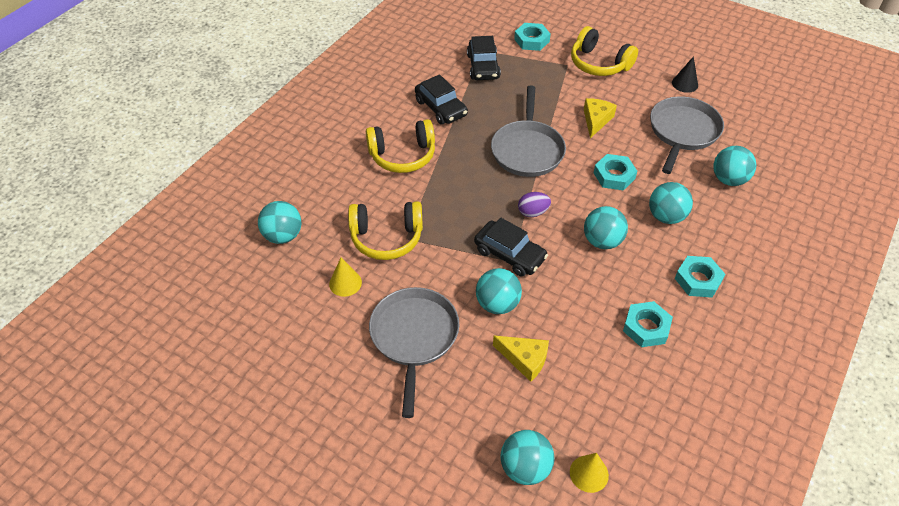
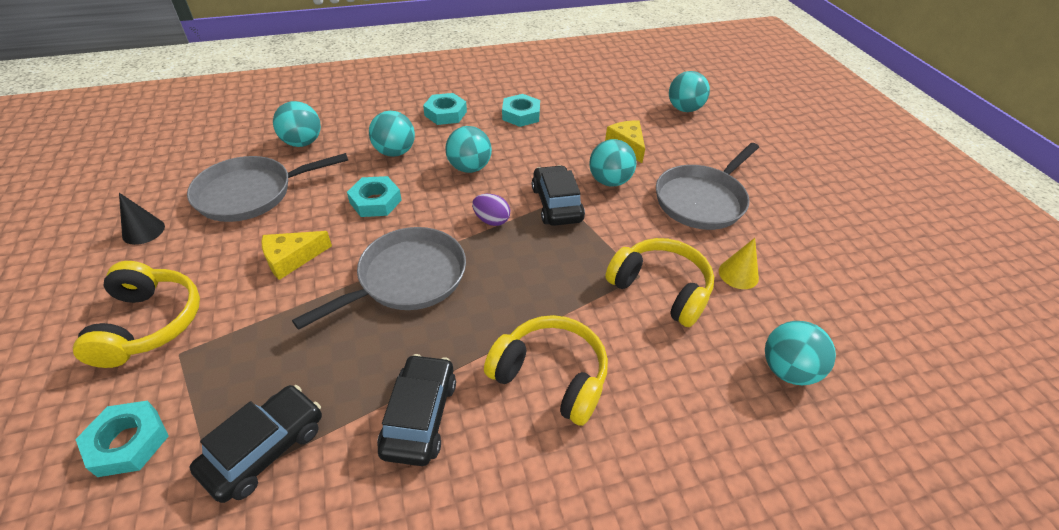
camera: 140 degrees left, 5 degrees down
(589, 473) = (647, 90): yellow cone -> none

